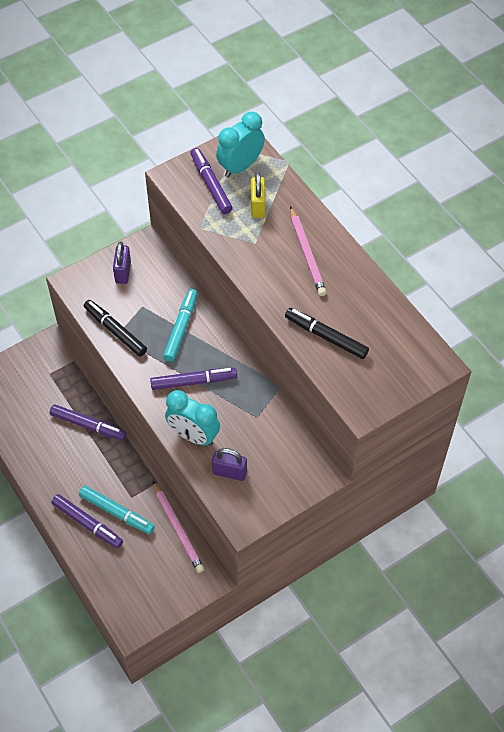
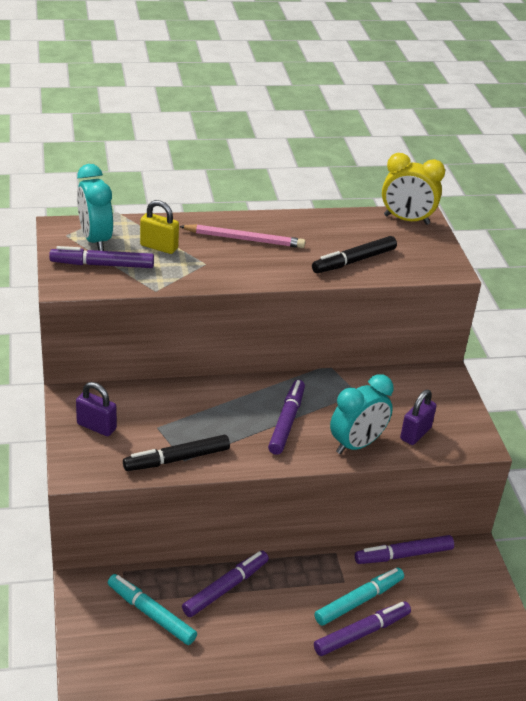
camera: 70 degrees left, 20 degrees down
(178, 529) = (403, 555): pink pencil -> purple marker
(181, 328) = (209, 408): turquoise marker -> turquoise marker (151, 614)
(422, 355) = (406, 220): none -> yellow clock

